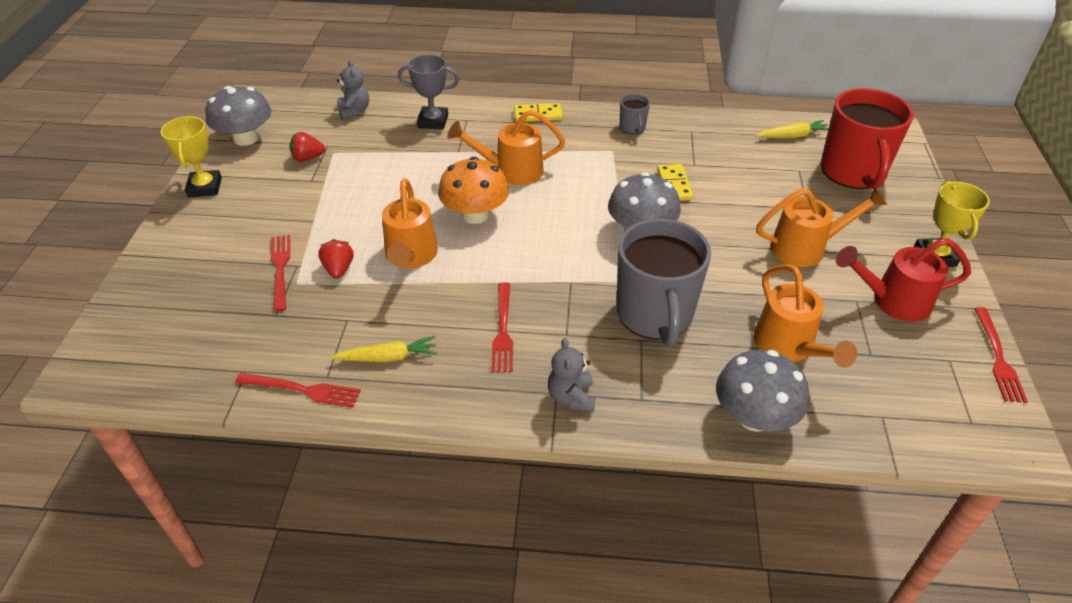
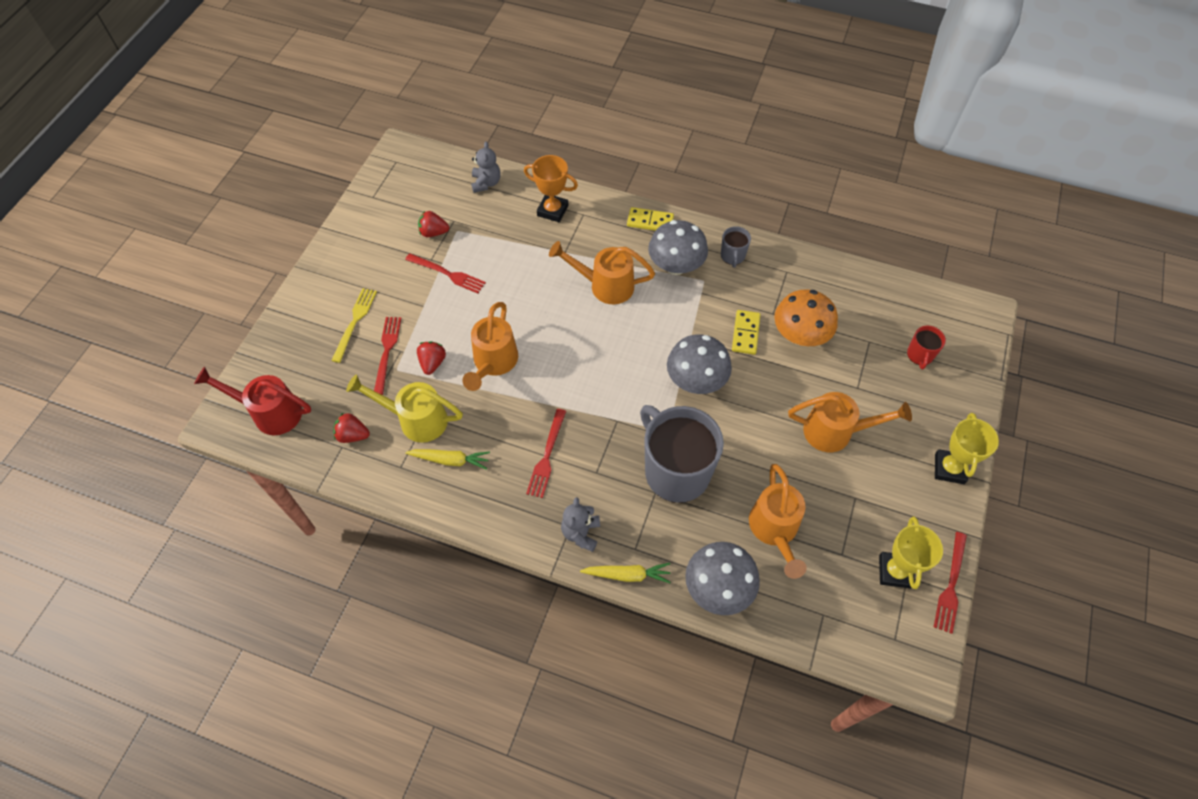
camera: 15 degrees right, 15 degrees up
(205, 187) = (343, 249): yellow trophy -> yellow trophy (895, 571)
(234, 248) = (355, 322): none -> yellow fork
(246, 138) = (386, 198): grey mushroom -> grey mushroom (676, 265)
(257, 356) = (353, 435): none -> red strawberry
(302, 390) = (380, 475): red fork -> red fork (447, 274)
(334, 326) = (416, 419): none -> yellow watering can
(433, 121) = (552, 210): grey trophy -> orange trophy
(475, 215) = (559, 329): orange mushroom -> orange mushroom (800, 335)
(655, 315) = (675, 471): grey mug -> grey mug turned 135 degrees clockwise
(793, 136) = (882, 298): yellow carrot -> yellow carrot (627, 575)
(853, 172) = (919, 355): red mug -> red mug, size x0.44
(893, 301) = (887, 506): red watering can -> red watering can (270, 412)

